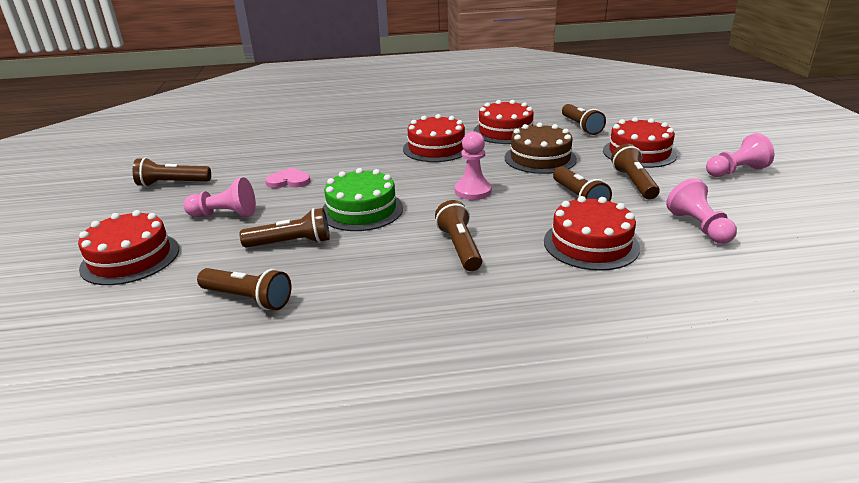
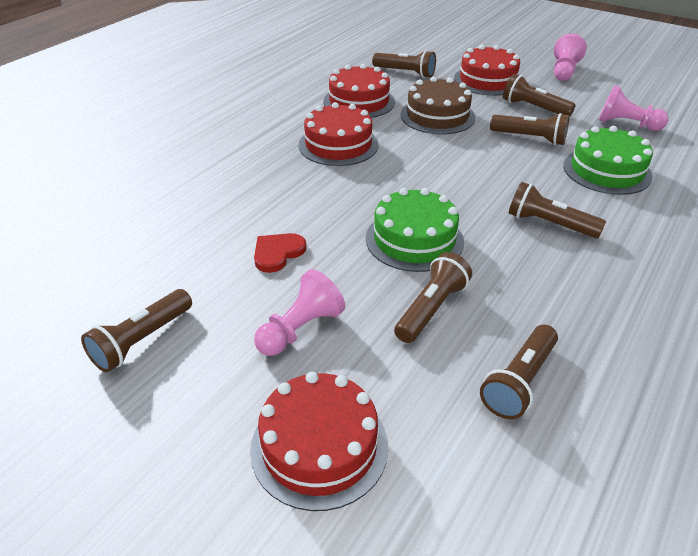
camera: 50 degrees left, 10 degrees up
(248, 299) = (519, 382): brown flashlight -> brown flashlight turned 150 degrees clockwise
(289, 181) = (277, 253): pink heart -> red heart
(473, 191) = (455, 171): pink pawn -> none
(591, 244) = (606, 171): red cake -> green cake

